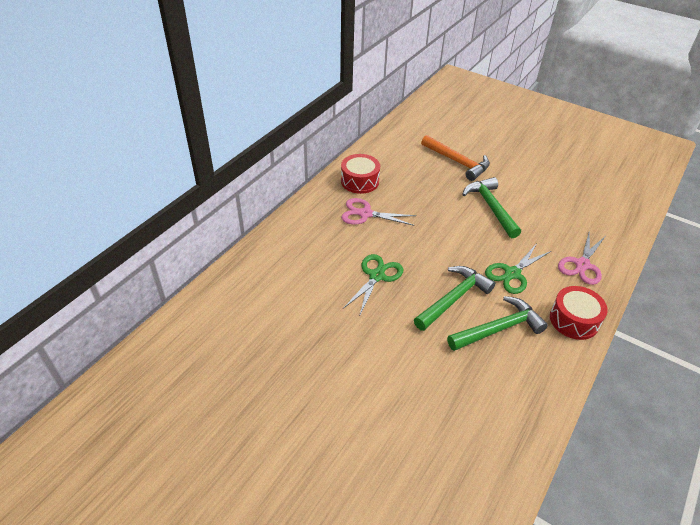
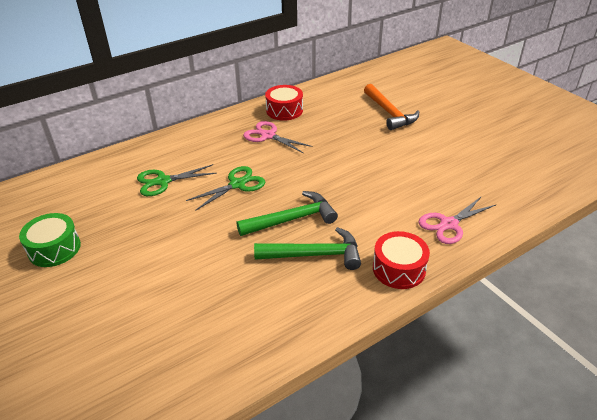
camera: 25 degrees right, 5 degrees down
(248, 404) = (54, 248): none -> green drum
(491, 207) = (392, 155): green hammer -> none
(512, 273) = (367, 214): green scissors -> green scissors (163, 181)

